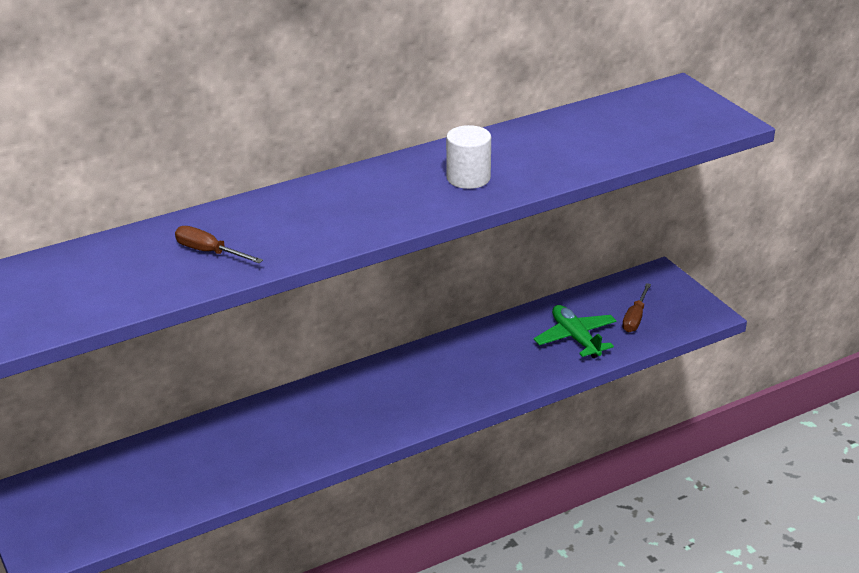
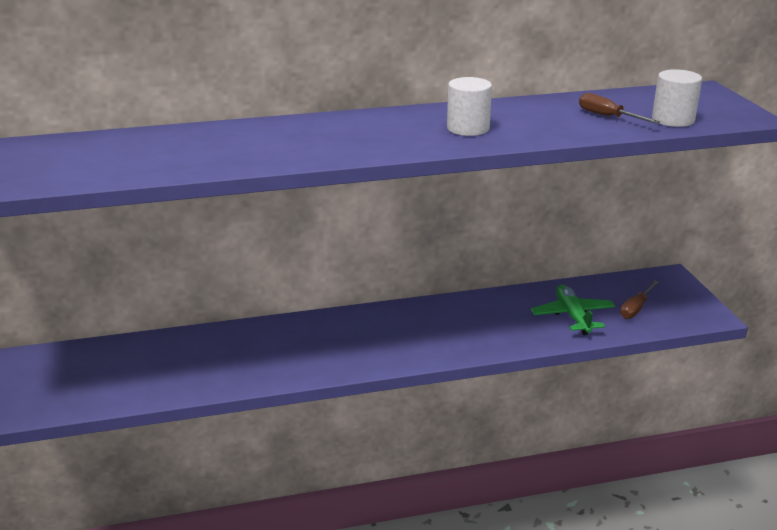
camera: 15 degrees right, 5 degrees down
(209, 252) = (198, 151): brown screwdriver -> brown screwdriver (608, 116)
(661, 136) = (673, 120): none -> white cylinder

